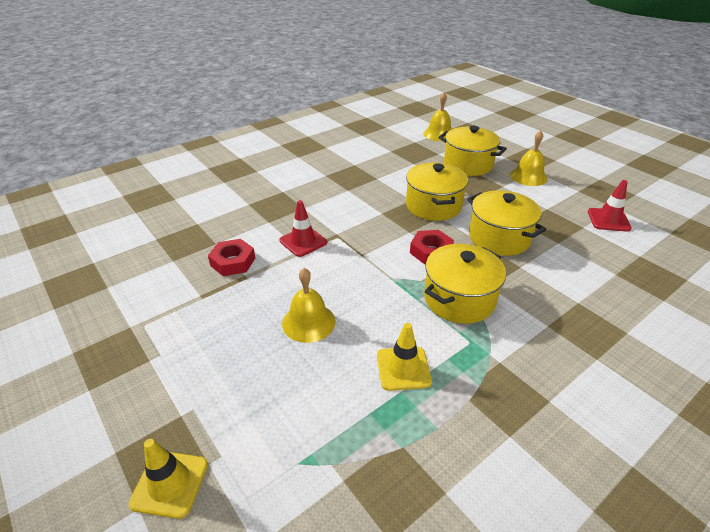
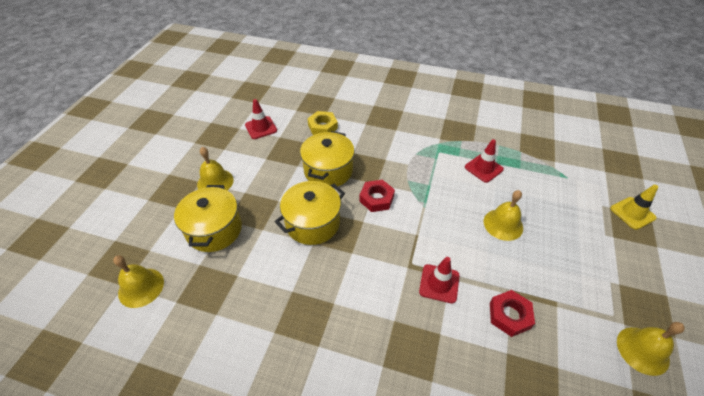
camera: 125 degrees left, 10 degrees up
(105, 318) = (642, 350): none -> yellow bell
(403, 368) = (483, 168): yellow traffic cone -> red traffic cone
(459, 299) = (410, 167): yellow pot -> none
(589, 263) = (322, 127): none -> yellow nut

